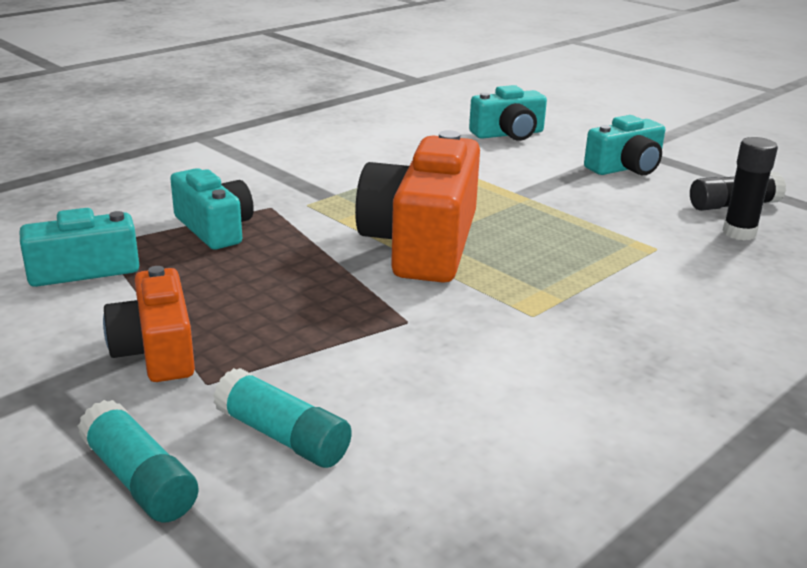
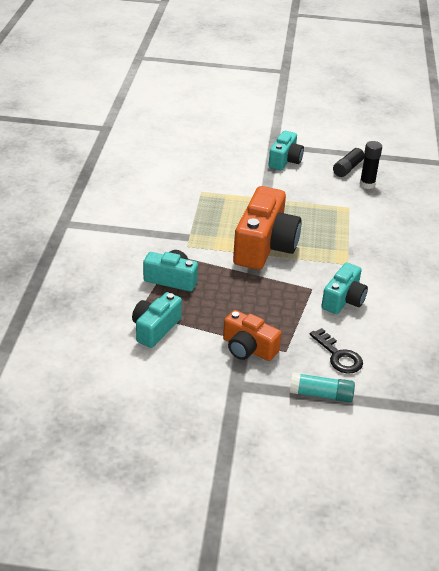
camera: 40 degrees left, 10 degrees up
(283, 436) = (339, 356): turquoise glue stick -> black key
(422, 243) = (265, 246): orange camera -> orange camera turned 135 degrees counterclockwise
(508, 134) = (209, 156): turquoise camera -> turquoise camera (343, 300)

